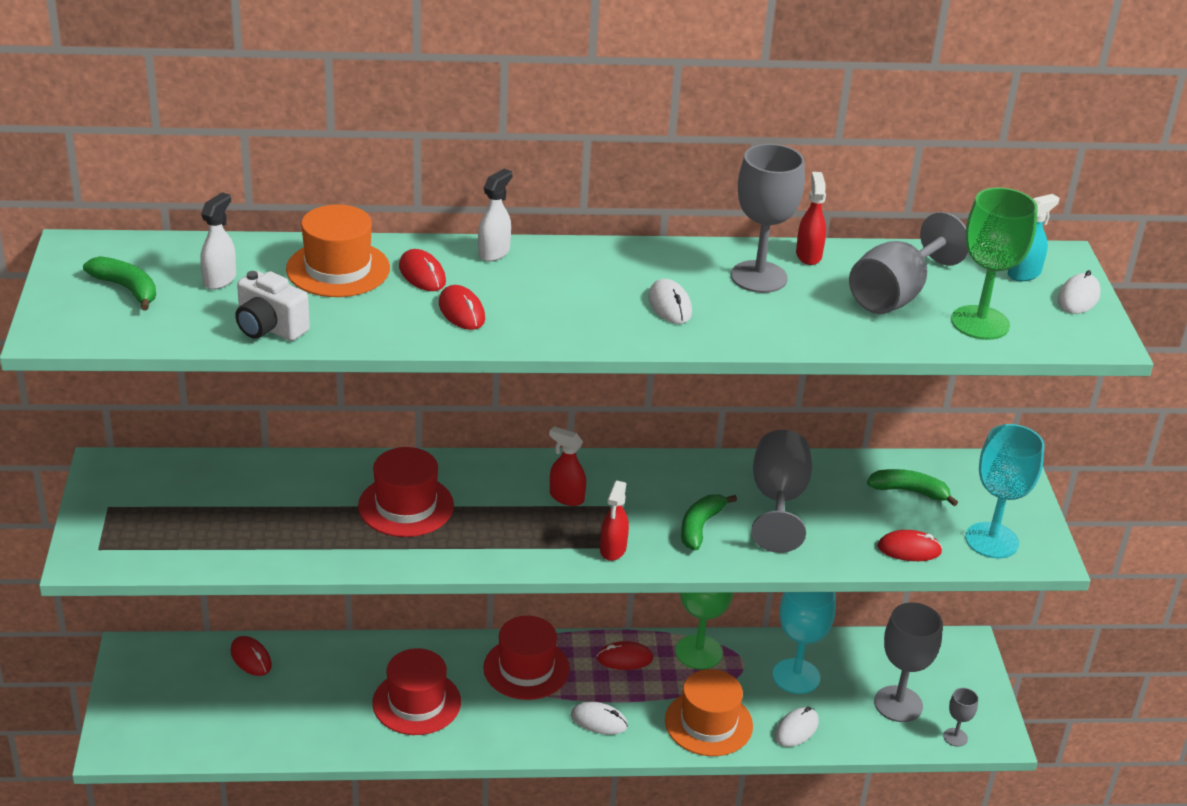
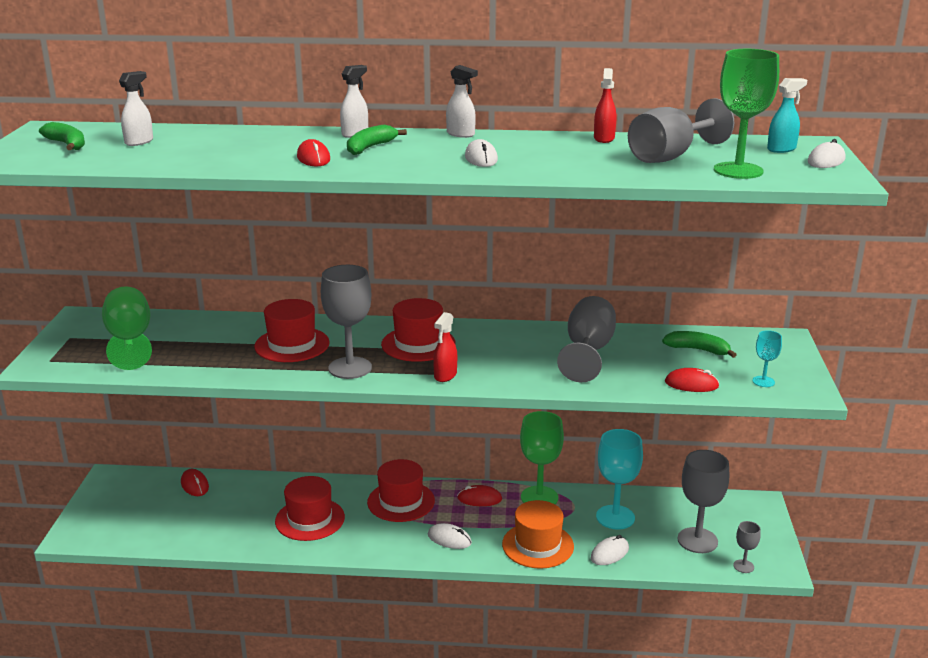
camera: 10 degrees right, 10 degrees down
(191, 509) = (130, 341): none -> green goblet
(269, 328) = (159, 163): white camera -> none
(338, 269) = (231, 139): orange hat -> none
(422, 274) = (294, 142): red mouse -> none
(566, 497) = (418, 344): red spray bottle -> red hat
(629, 250) = (461, 134): none -> white spray bottle
(700, 527) = (520, 364): green banana -> green banana (370, 148)
(759, 277) = (559, 147): grey goblet -> grey goblet (350, 368)
(991, 540) = (763, 381): turquoise goblet -> turquoise goblet, size x0.49

